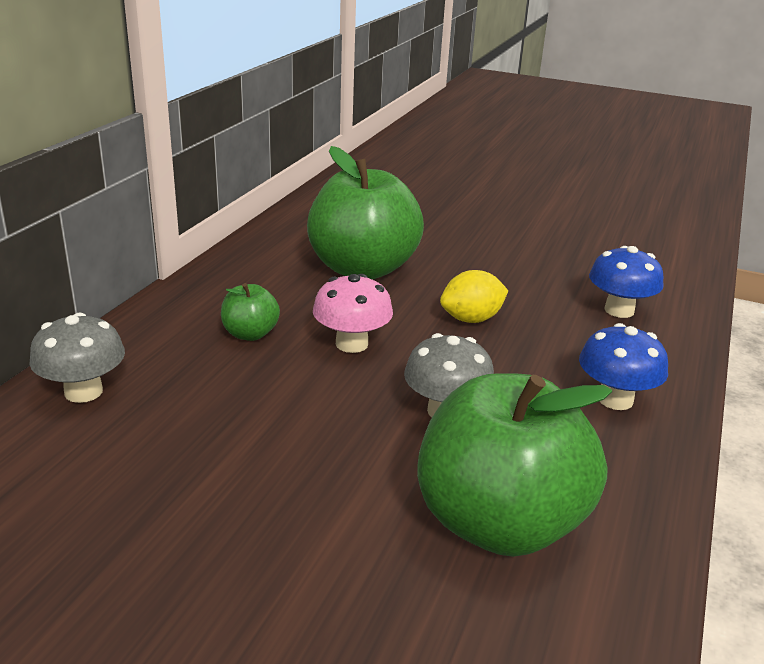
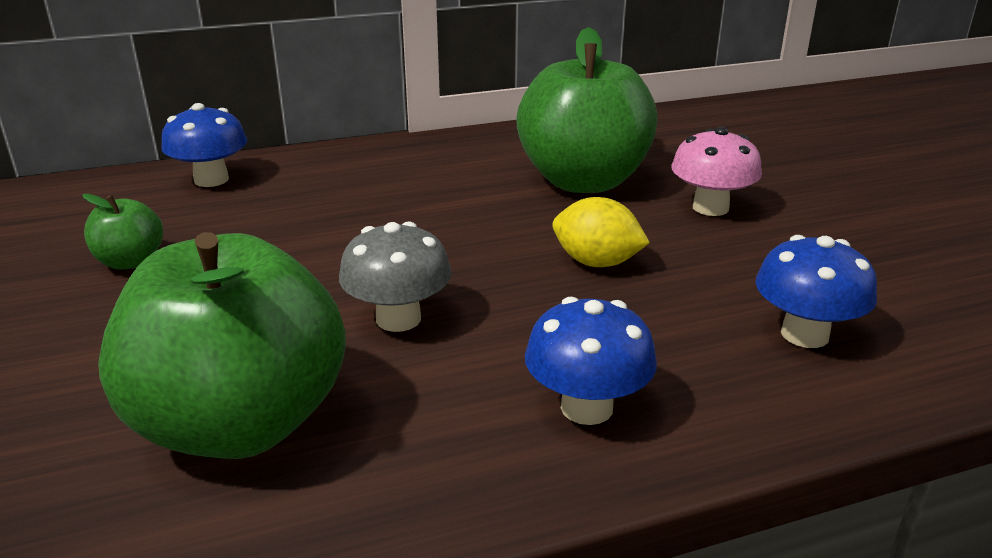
camera: 50 degrees right, 0 degrees up
(83, 392) = (211, 180): grey mushroom -> blue mushroom
(250, 334) = (383, 191): green apple -> green apple (130, 262)
(351, 344) = (441, 232): pink mushroom -> pink mushroom (710, 208)

